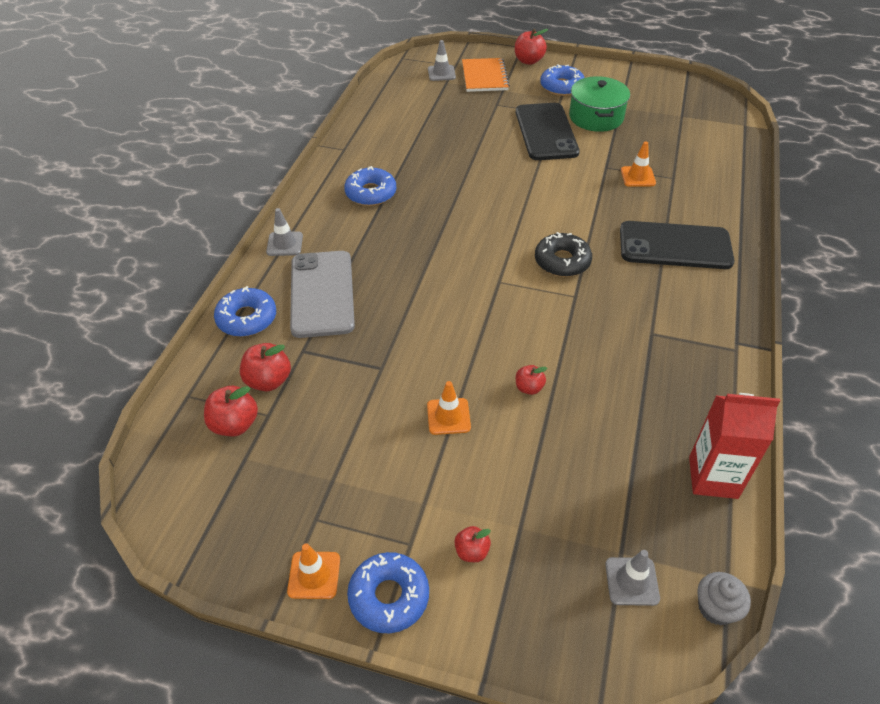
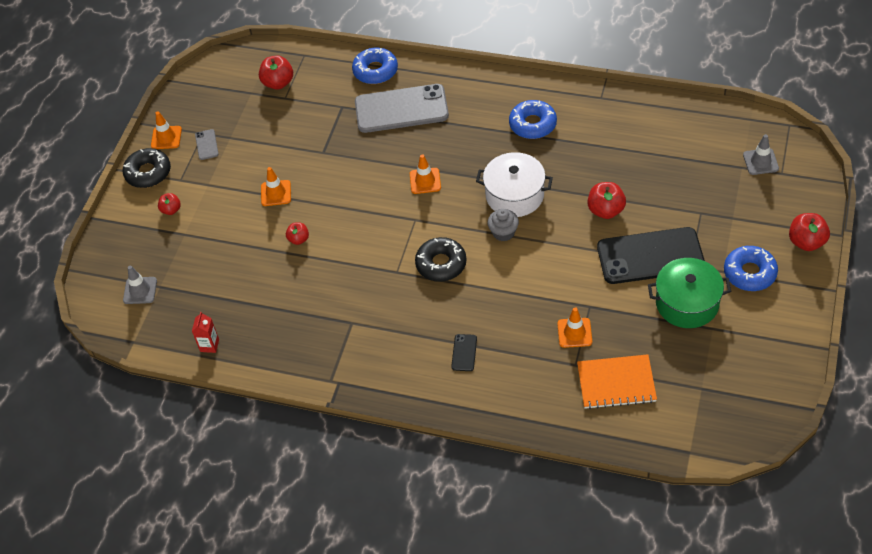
camera: 95 degrees right, 5 degrees up
(268, 381) = (314, 93): red apple -> red apple (606, 210)
(284, 244) = (460, 78): grey traffic cone -> none
(341, 511) = (207, 144): none -> grey phone
(389, 596) = (148, 173): blue donut -> black donut
(441, 273) = (425, 181): none -> orange traffic cone
(468, 208) = (514, 195): none -> white pot
(484, 77) = (760, 200): orange notebook -> orange notebook (616, 383)
(675, 246) = (464, 353): black phone -> black phone, size x0.40
(713, 477) = (209, 345): red carton -> red carton, size x0.51
(716, 608) = (116, 333): grey cupcake -> grey cupcake (503, 232)

